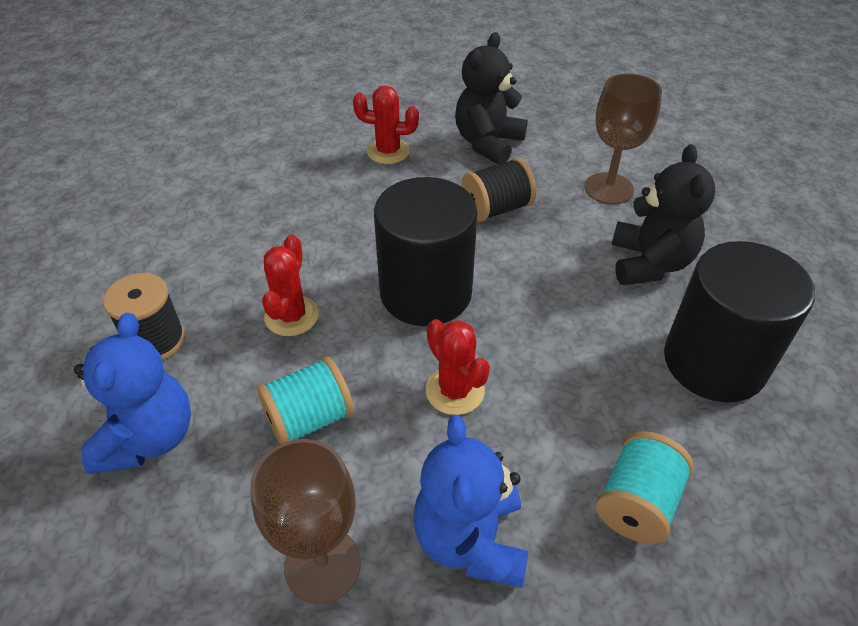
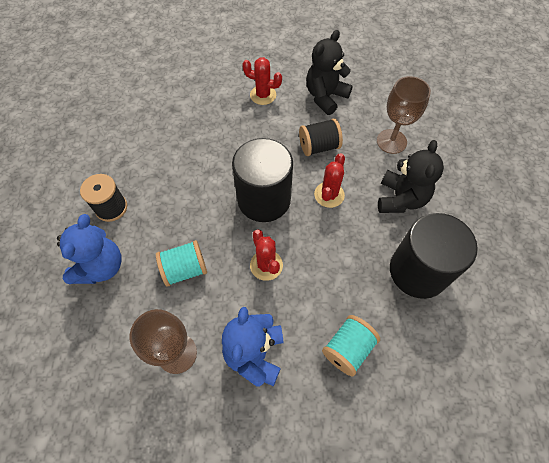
camera: 10 degrees right, 15 degrees up
(291, 316) = (186, 203): red cactus -> red cactus (329, 195)

